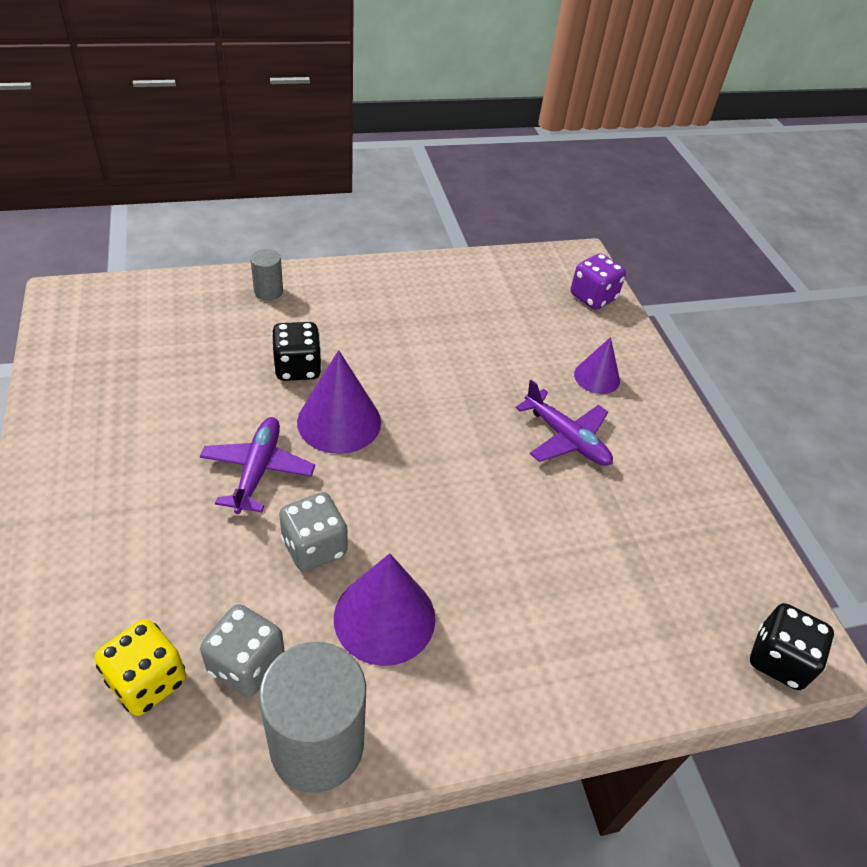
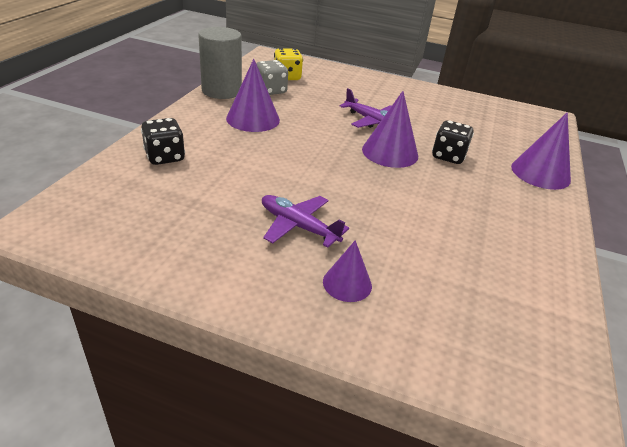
camera: 125 degrees right, 10 degrees down
(268, 291) = (540, 173): grey cylinder -> purple cone
(314, 547) = (309, 118): grey dice -> none
(566, 438) = (298, 226): purple plane -> purple plane turned 45 degrees clockwise
(593, 297) = (473, 362): purple dice -> none
(778, 659) = (54, 209): black dice -> black dice (165, 157)

